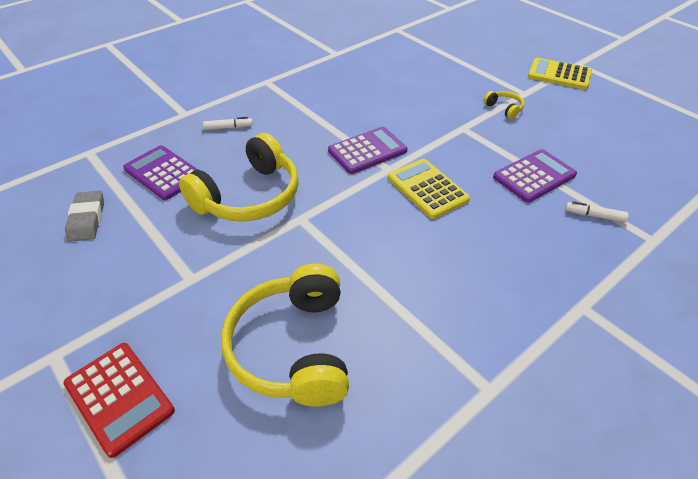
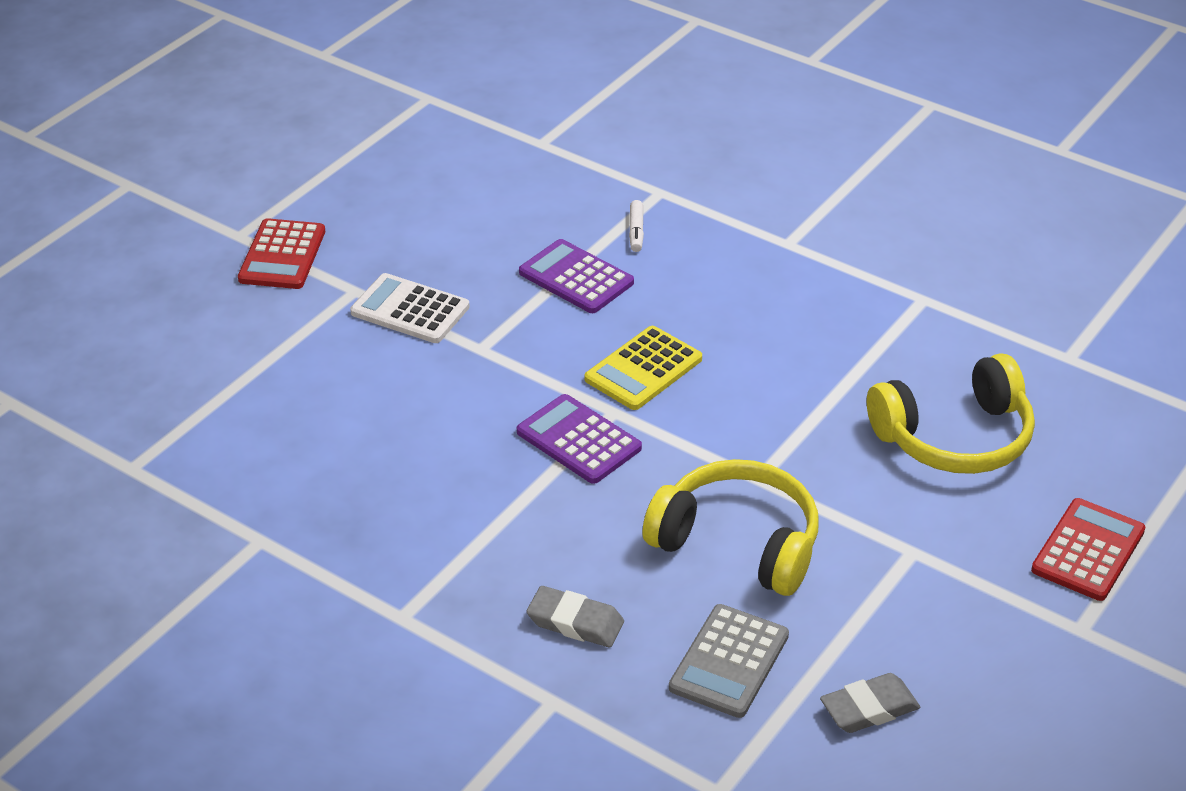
camera: 105 degrees left, 5 degrees down
(163, 173) = (729, 662): purple calculator -> grey calculator
(228, 127) = (575, 622): white marker -> grey eraser
(504, 108) = (410, 310): yellow headphones -> white calculator
(559, 74) = (282, 255): yellow calculator -> red calculator

